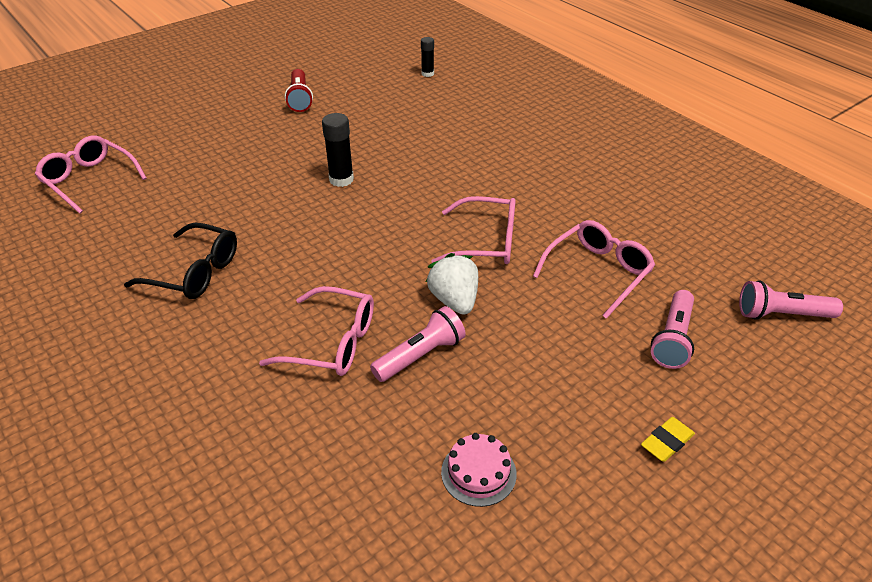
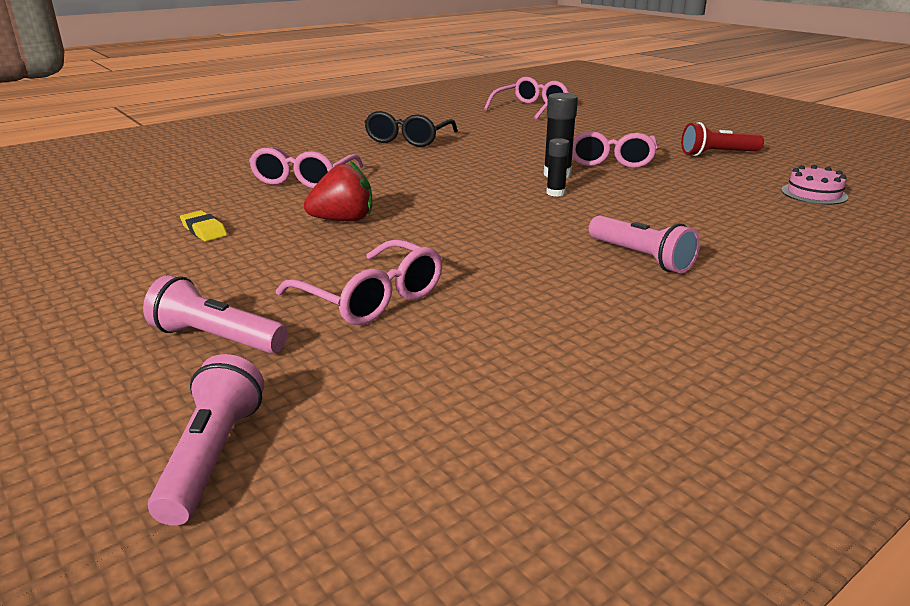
camera: 90 degrees right, 15 degrees down
(420, 356) = (270, 207): pink flashlight -> pink flashlight (641, 258)
(427, 74) = (856, 208): black glue stick -> black glue stick (555, 193)
(454, 300) = (343, 220): white strawberry -> red strawberry
(478, 473) = (115, 227): pink cake -> pink cake (814, 193)
(486, 242) = (443, 236): pink glasses -> pink glasses (609, 160)
(666, 442) = (60, 314): yellow eraser -> yellow eraser (204, 230)

